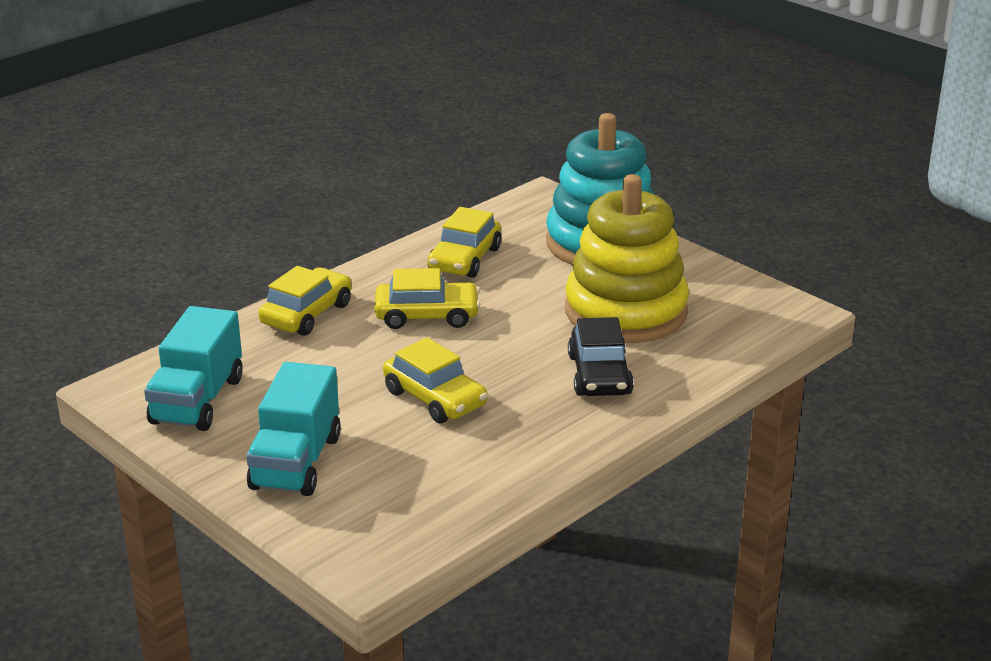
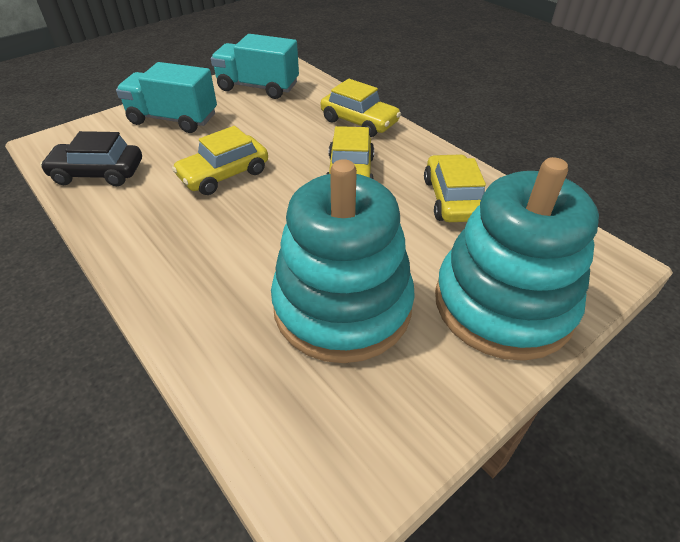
camera: 95 degrees right, 15 degrees up
(465, 259) = (452, 199): yellow car -> yellow car turned 60 degrees clockwise
(599, 375) = (224, 271): black car -> black car (98, 173)
(625, 312) = (342, 306): yellow stacking toy -> turquoise stacking toy

